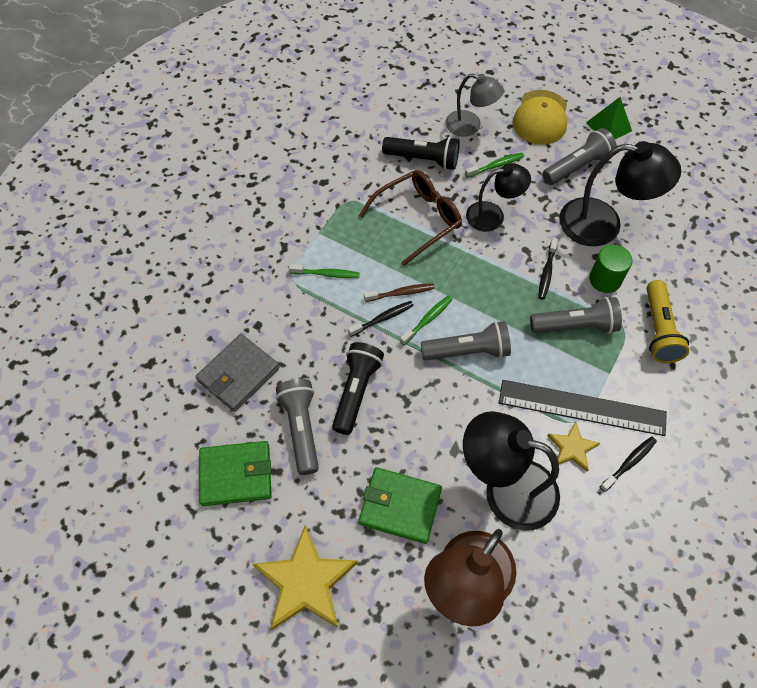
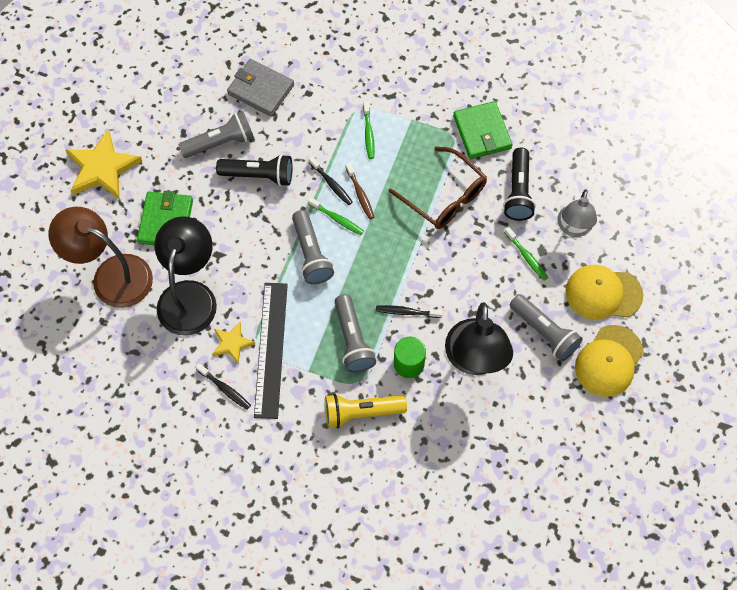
camera: 80 degrees right, 5 degrees up
(236, 474) = (177, 107): green wallet -> green wallet (482, 132)
(493, 215) = (463, 260): black lamp -> none
(608, 126) = (609, 361): green pyramid -> yellow cap

